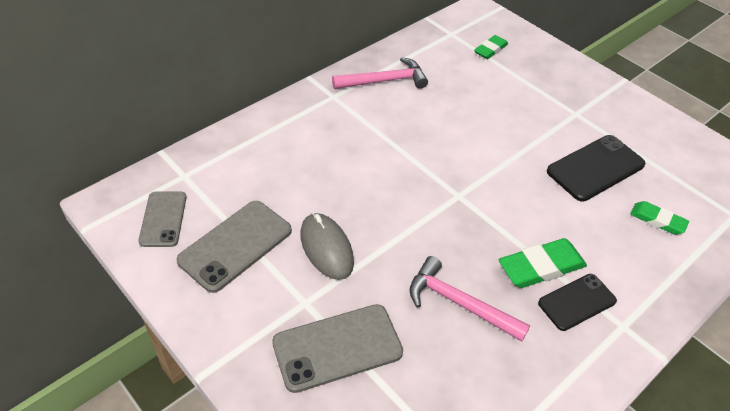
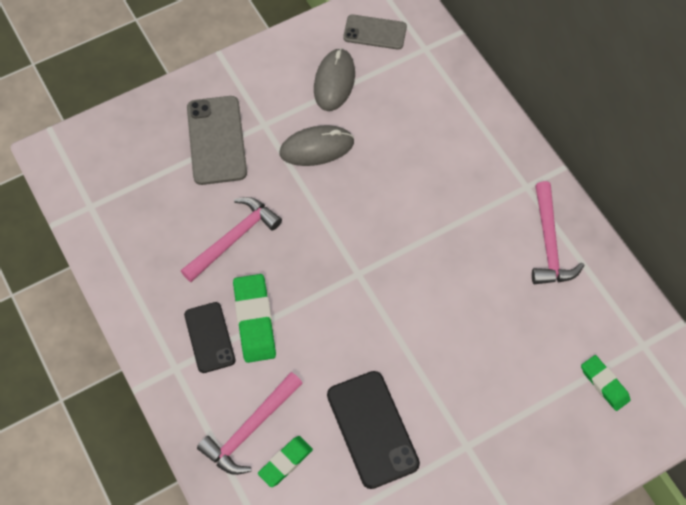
camera: 105 degrees right, 15 degrees up
(236, 245) = (334, 81): grey phone -> grey mouse
(645, 251) = (250, 429): none -> pink hammer

